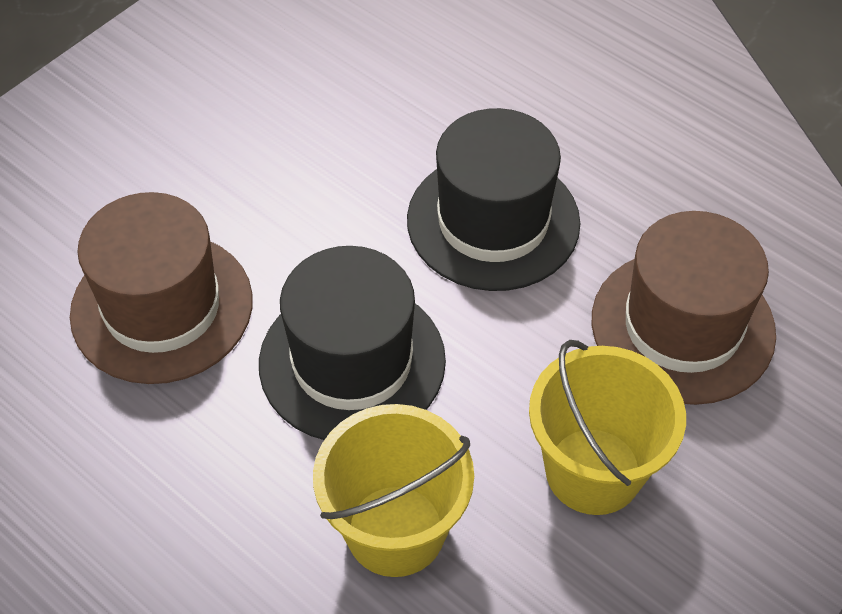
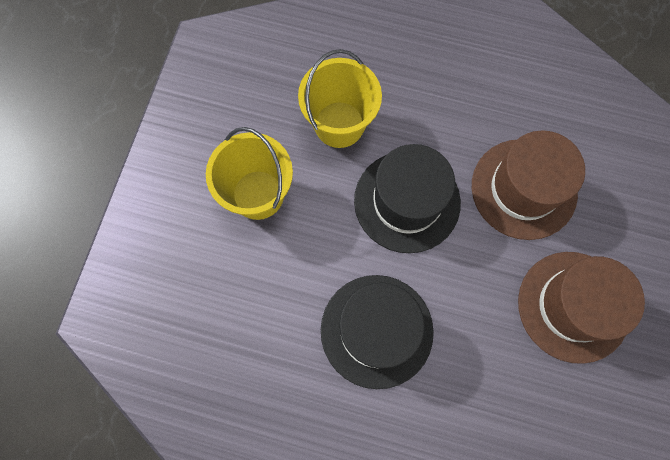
camera: 155 degrees right, 20 degrees up
(682, 326) = (240, 304): brown hat -> brown hat (573, 306)

